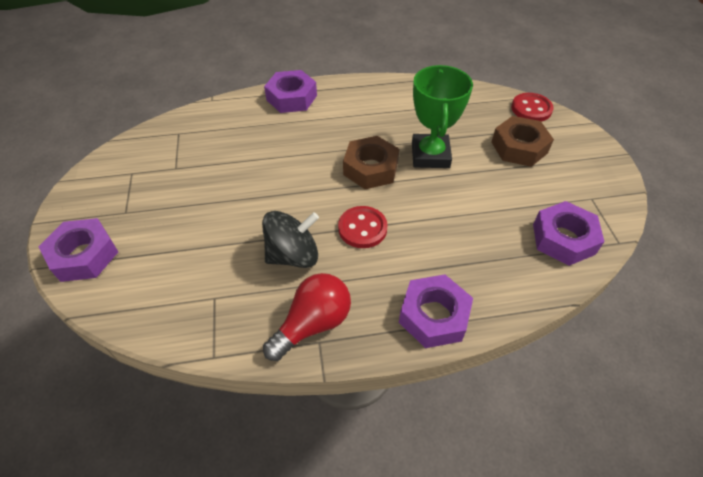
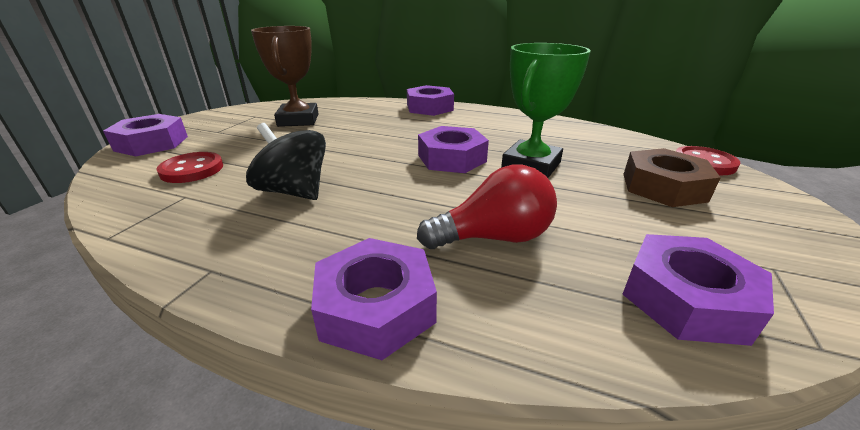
camera: 30 degrees right, 20 degrees down
(187, 164) = (298, 120): none -> brown trophy
(293, 255) = (294, 191): black spinning top -> black spinning top turned 150 degrees counterclockwise
(313, 324) = (229, 251): red light bulb -> red light bulb (493, 237)
(362, 228) = (389, 195): red button -> red button (192, 170)
(370, 168) = (451, 158): brown nut -> purple nut

